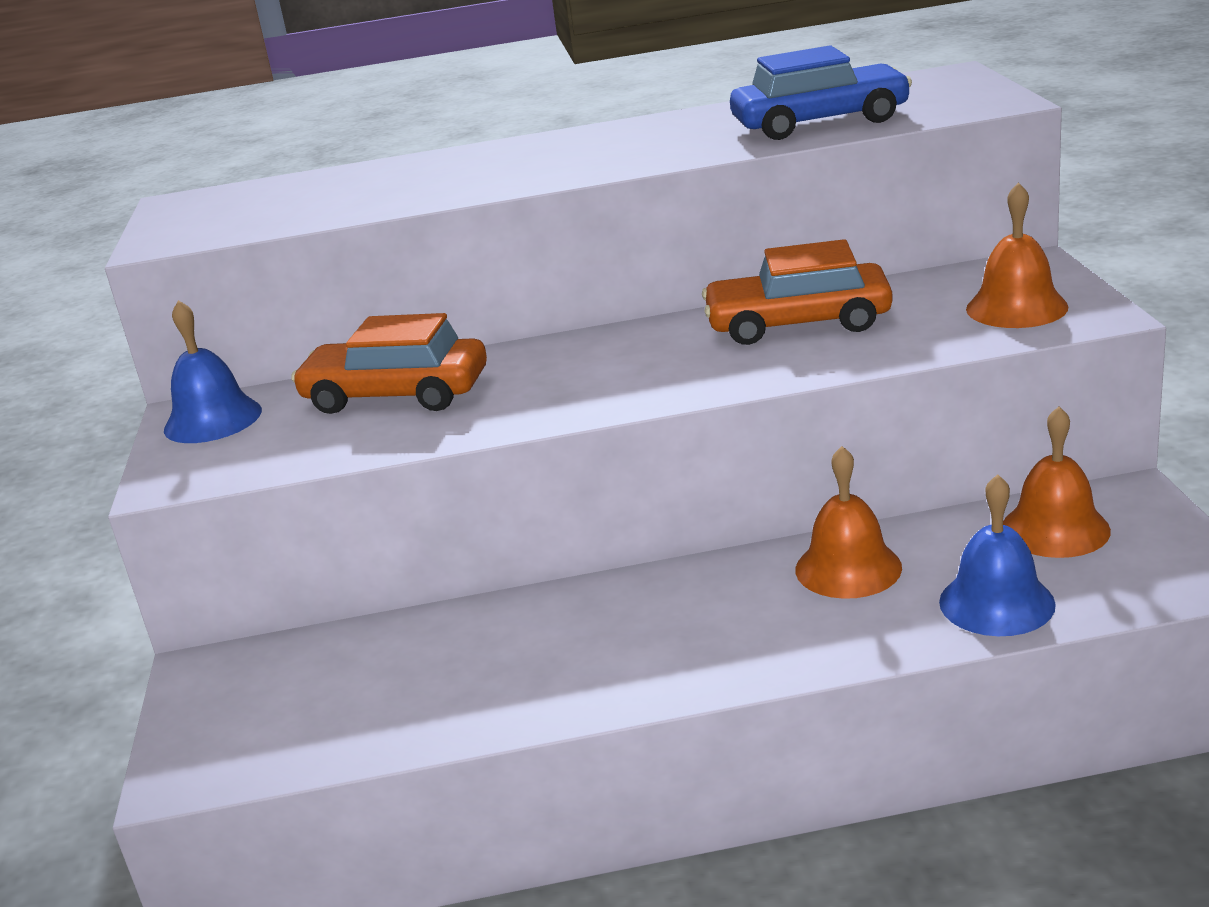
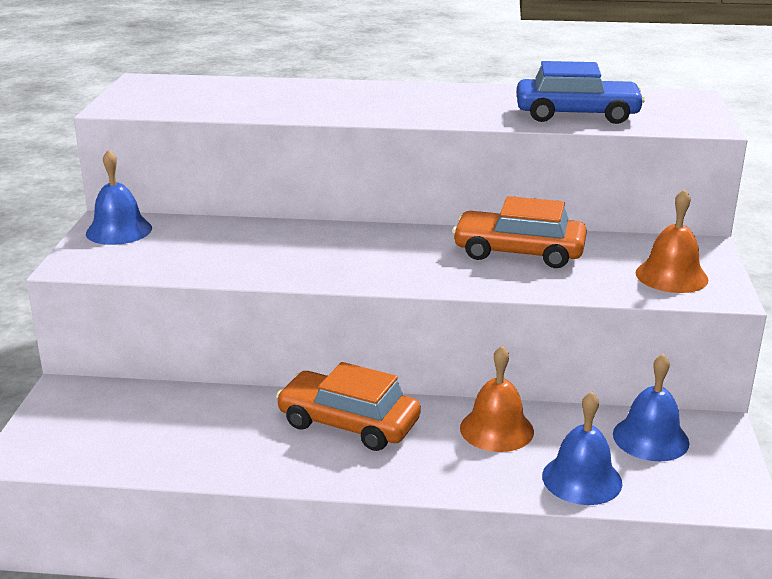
camera: 10 degrees right, 0 degrees up
(396, 394) = (237, 240): orange car -> orange car (348, 423)
(1055, 529) = (650, 438): orange bell -> blue bell

